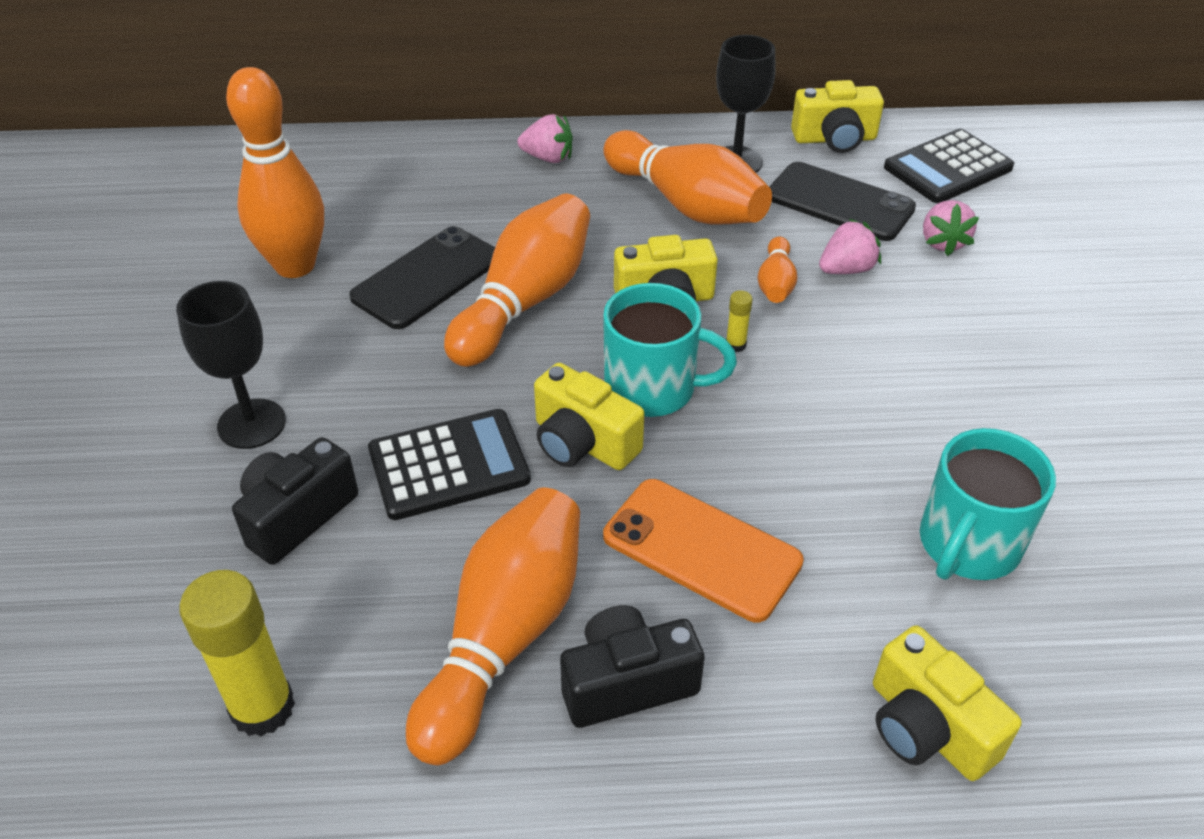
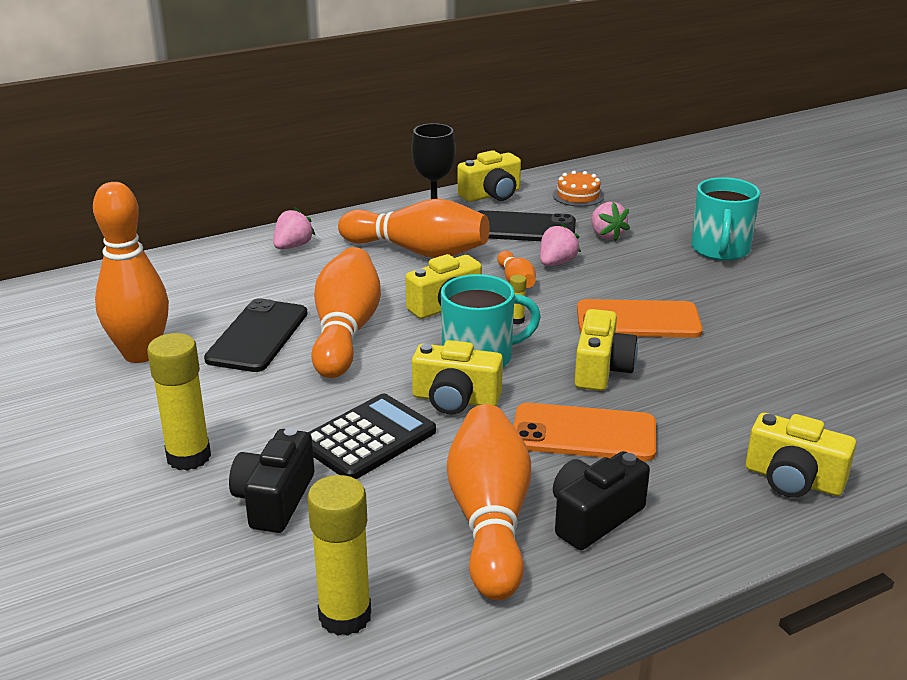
camera: 25 degrees left, 15 degrees down
(251, 424) = (188, 457): black goblet -> yellow glue stick
(548, 158) = (293, 246): pink strawberry -> pink strawberry turned 45 degrees counterclockwise
(790, 457) = (601, 369): none -> yellow camera
(892, 393) = (638, 320): none -> orange phone
(947, 168) = (578, 195): black calculator -> orange cake
(967, 545) = (744, 384): turquoise mug -> turquoise mug (720, 250)

